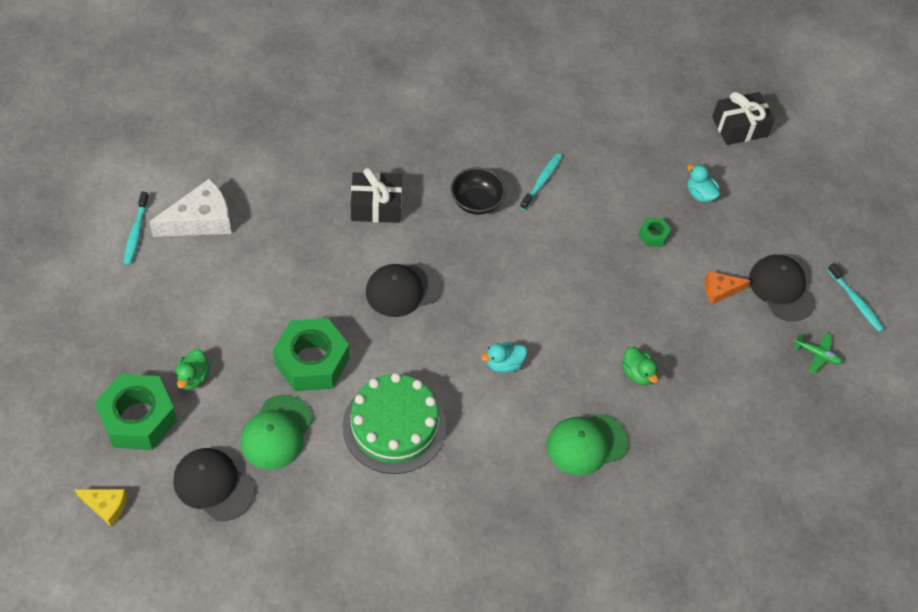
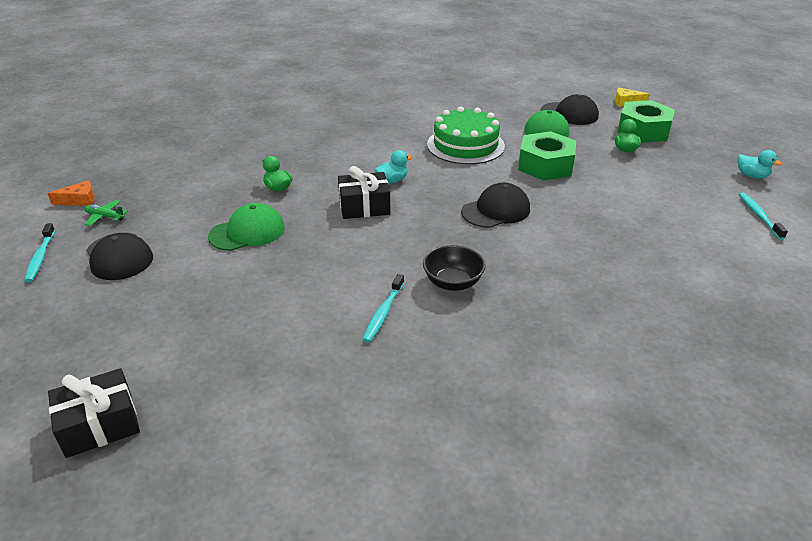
camera: 175 degrees right, 20 degrees down
(201, 220) = (713, 231): white cheese -> none
(376, 206) = (556, 264): black gift -> black gift (364, 206)
(586, 444) = (320, 152): green cap -> green cap (247, 232)
(653, 235) = (251, 281): green nut -> none
(700, 194) = (186, 328): turquoise duck -> turquoise duck (751, 176)
(720, 290) = (186, 247): orange cheese -> orange cheese (79, 200)
(856, 301) = (41, 257): turquoise toothbrush -> turquoise toothbrush turned 150 degrees counterclockwise

